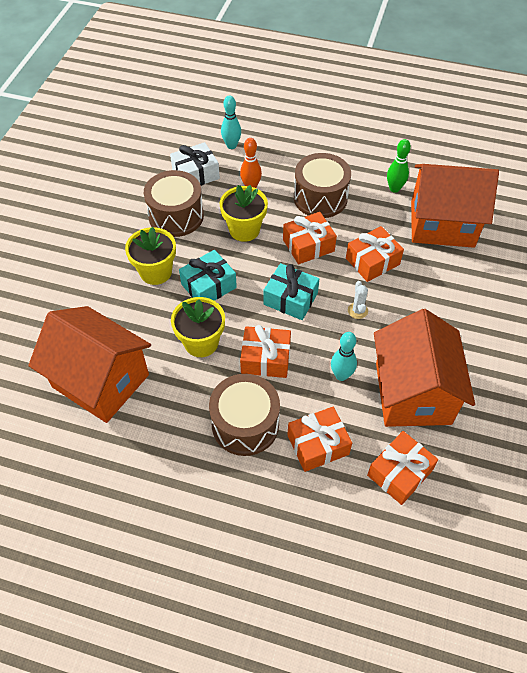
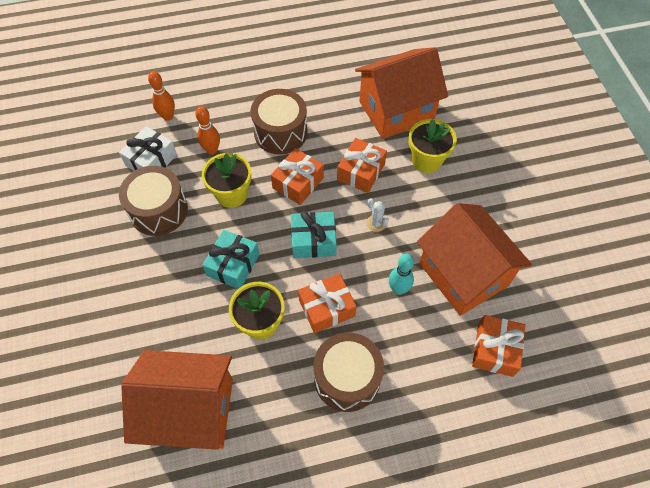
camera: 30 degrees left, 5 degrees up
(156, 272) = (174, 276): yellow flower pot -> yellow flower pot (426, 160)
(231, 145) = (168, 116): turquoise bowling pin -> orange bowling pin
(318, 444) = (417, 362): orange gift -> none
(394, 188) = (338, 95): green bowling pin -> none

